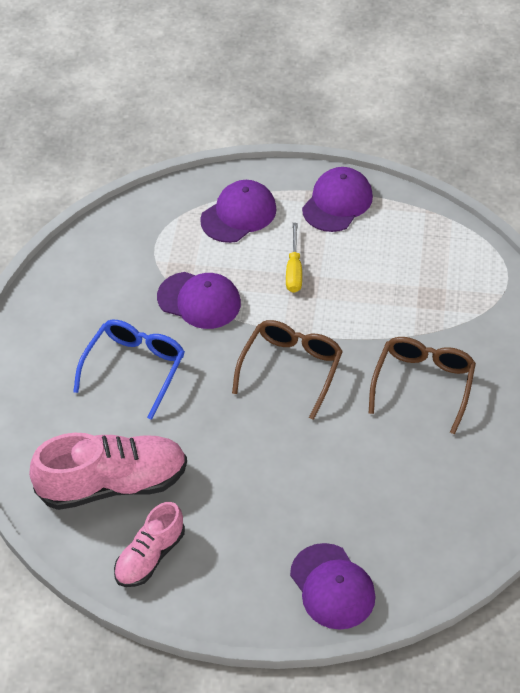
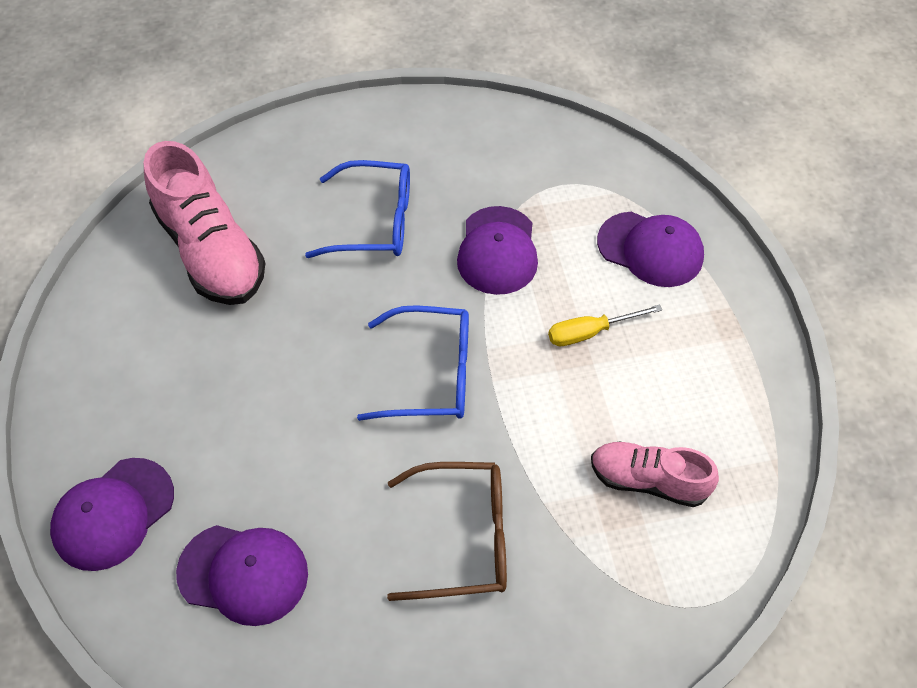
camera: 70 degrees right, 5 degrees up
(150, 556) = (122, 314): pink shoe -> pink shoe (648, 480)
(291, 368) = (431, 374): brown glasses -> blue glasses
(337, 202) = (729, 348): purple cap -> purple cap (243, 573)

